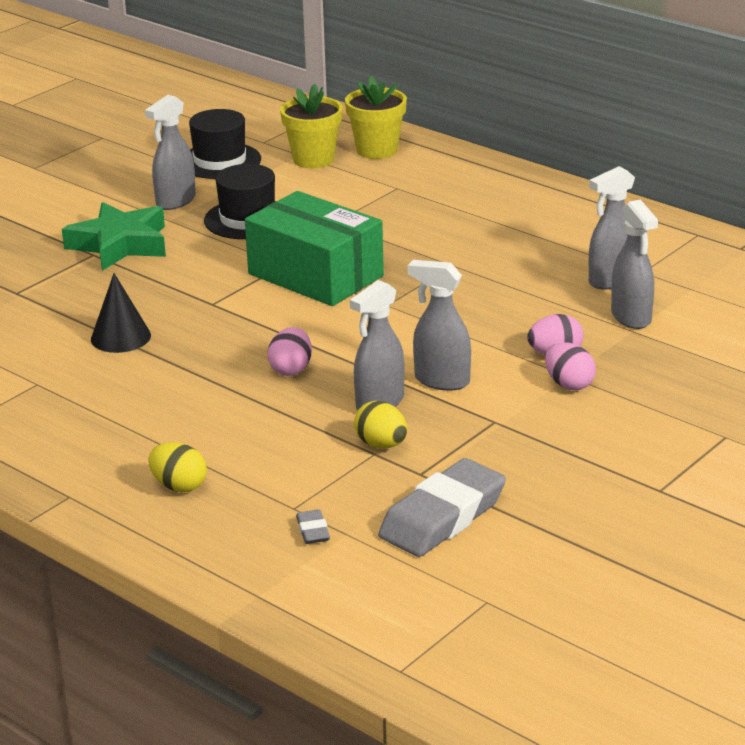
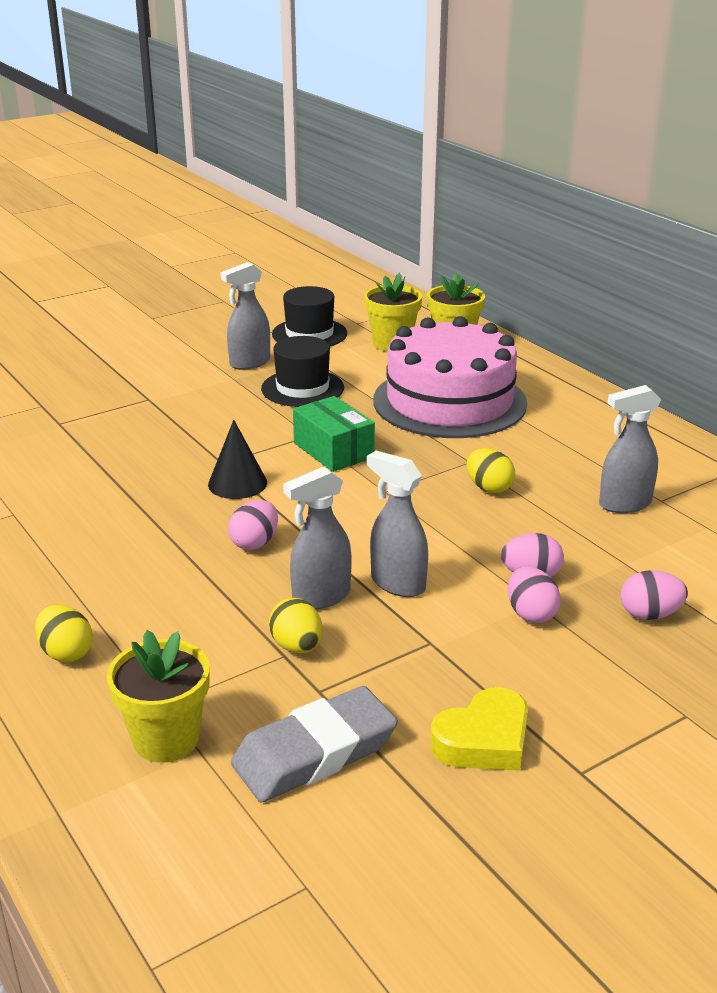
camera: 15 degrees right, 0 degrees up
(119, 244) = (176, 394): green star -> none
(120, 337) = (119, 481): black cone -> black cone (237, 483)
(313, 531) = (166, 739): grey eraser -> yellow flower pot
(315, 275) = (333, 450): green box -> green box, size x0.64
(404, 210) = (449, 401): none -> pink cake
(482, 286) = (489, 488): none -> yellow egg
(574, 483) = (484, 740): none -> yellow heart
(631, 317) = (630, 548): grey spray bottle -> none
(668, 368) = (649, 615): none -> pink egg

